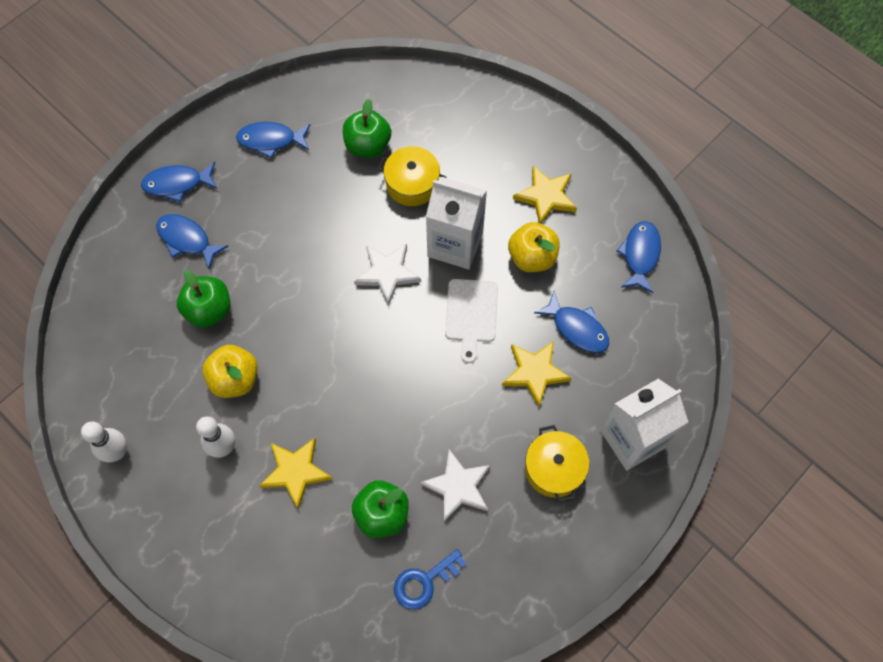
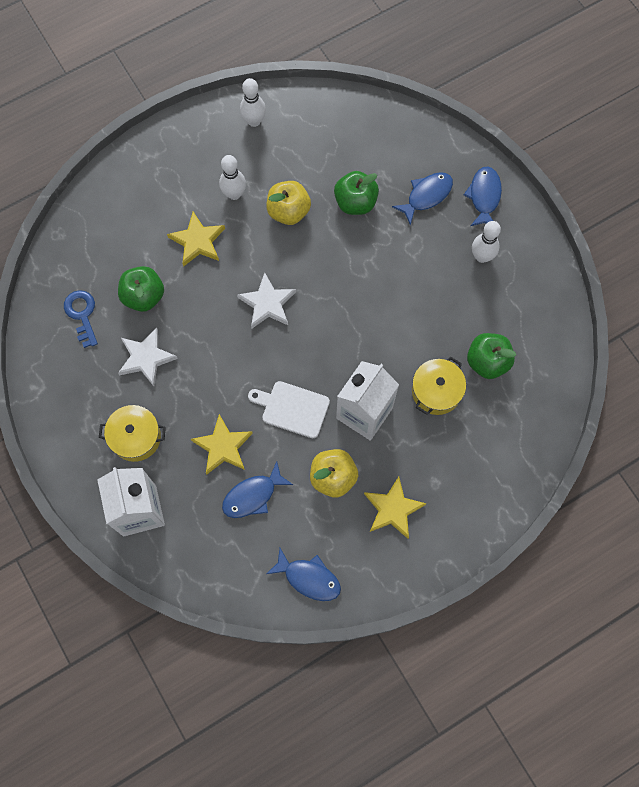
camera: 105 degrees right, 5 degrees up
(250, 172) = (482, 256): none -> white bowling pin
(270, 140) = (512, 279): blue fish -> none
(387, 274) = (350, 348): white star -> white star (267, 303)

